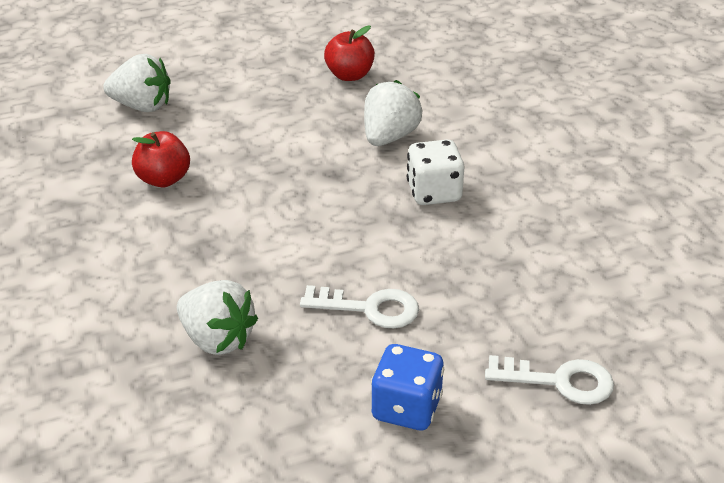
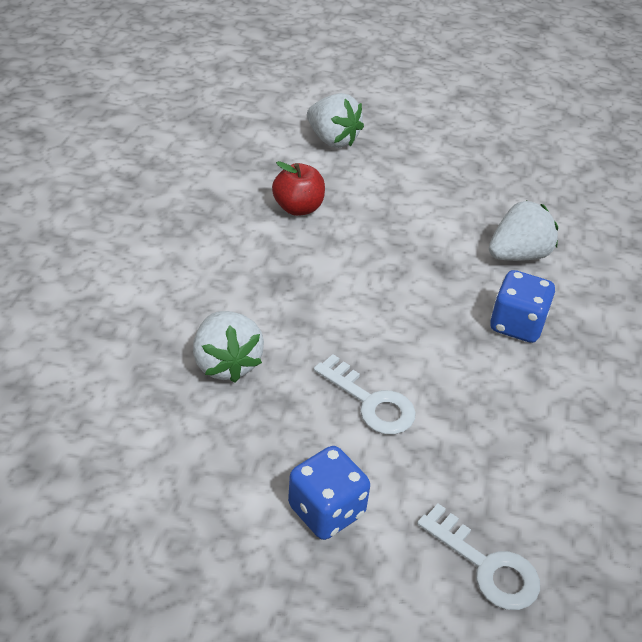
camera: 30 degrees right, 5 degrees up
(349, 75) = (528, 184): red apple -> none
(434, 192) = (516, 325): white dice -> blue dice

